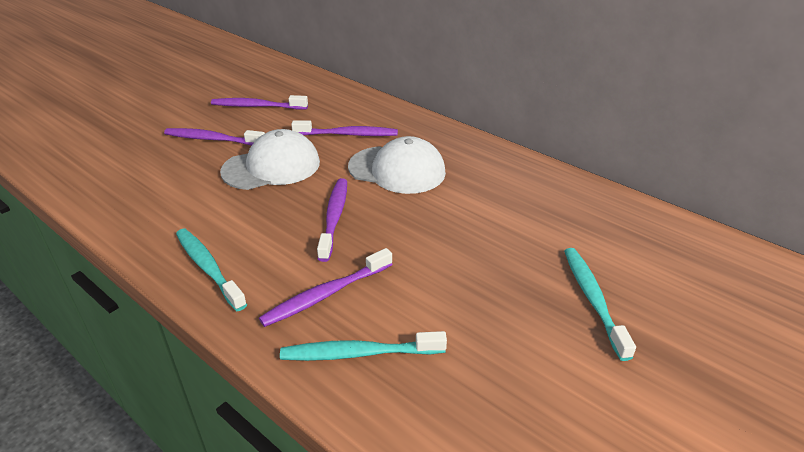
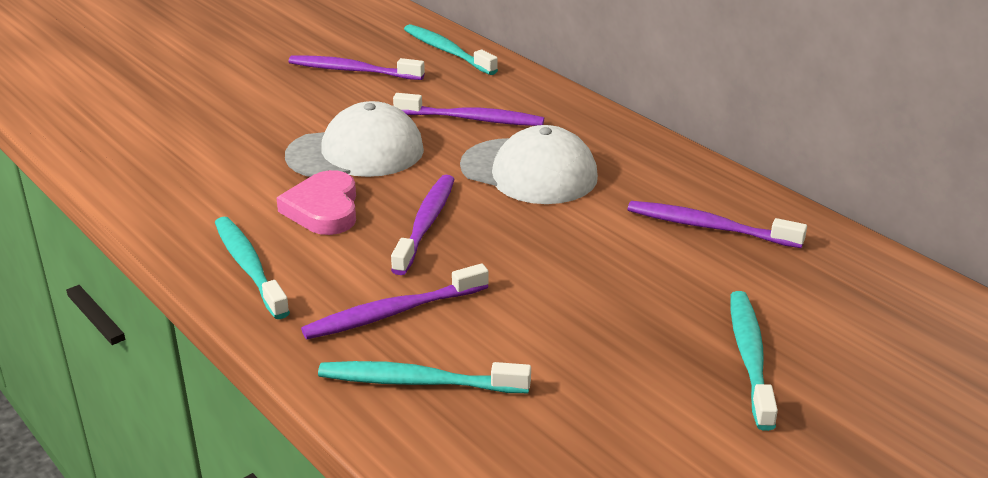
camera: 10 degrees right, 5 degrees down
(212, 139) = (282, 110): purple toothbrush -> purple toothbrush (709, 227)
(256, 213) = (323, 209): none -> pink heart
(319, 87) = (447, 51): none -> turquoise toothbrush

